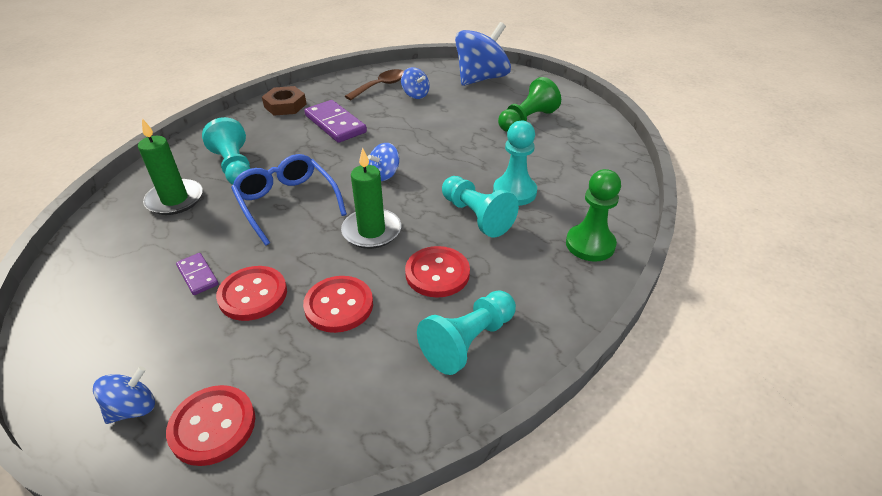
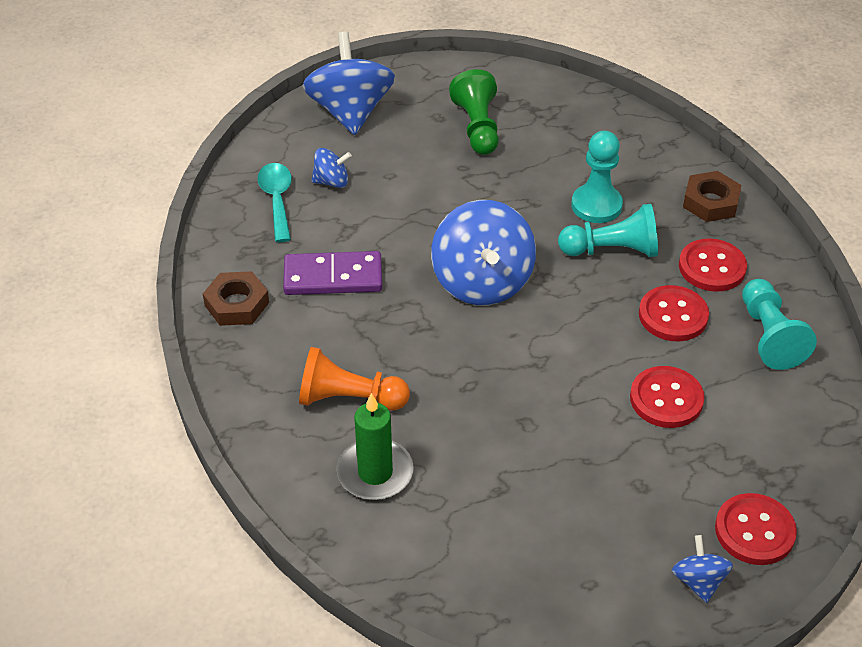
camera: 55 degrees left, 5 degrees up
(197, 275) = (540, 489): purple domino -> none
(234, 167) = (349, 399): turquoise pawn -> orange pawn
(253, 295) = (604, 455): red button -> red button (712, 267)
(287, 203) = (469, 378): blue glasses -> none
(371, 231) = (574, 333): green candle -> none
(381, 86) = (277, 200): brown spoon -> turquoise spoon
(384, 175) = (482, 282): blue spinning top -> blue spinning top, size x2.10
(590, 244) = (710, 202): green pawn -> brown nut

